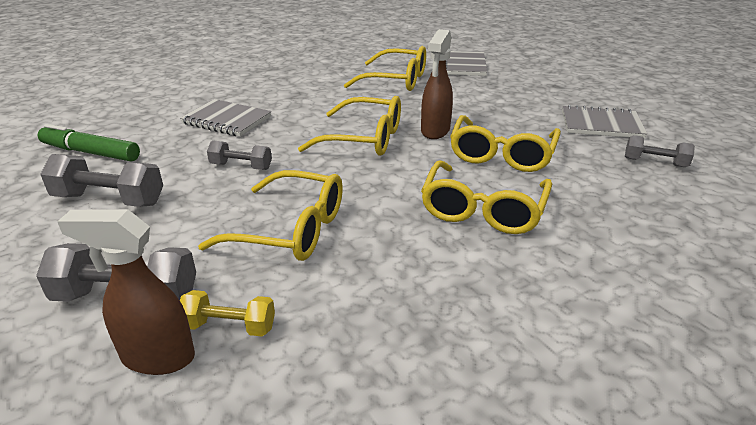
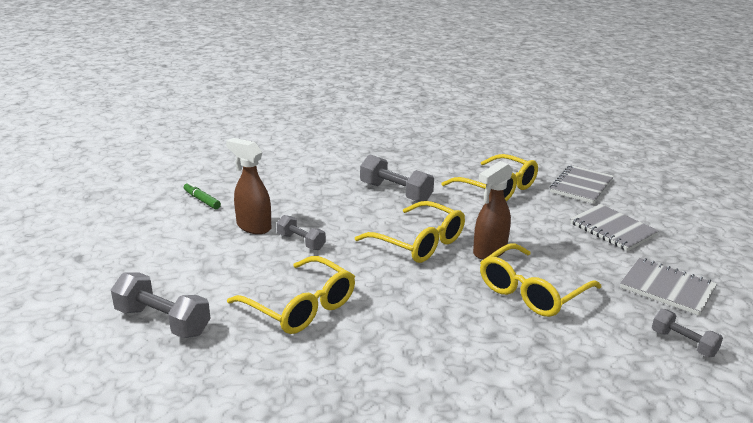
camera: 25 degrees right, 5 degrees down
(90, 152) = (202, 200): green marker -> green marker, size x0.59
(109, 200) = (192, 244): grey dumbbell -> grey dumbbell (395, 192)
(157, 357) = (156, 369): brown spray bottle -> brown spray bottle (253, 226)
(226, 120) = (318, 195): grey notebook -> grey notebook (612, 229)
(229, 326) = (211, 364): yellow dumbbell -> none
(483, 210) = (467, 337): yellow glasses -> none

